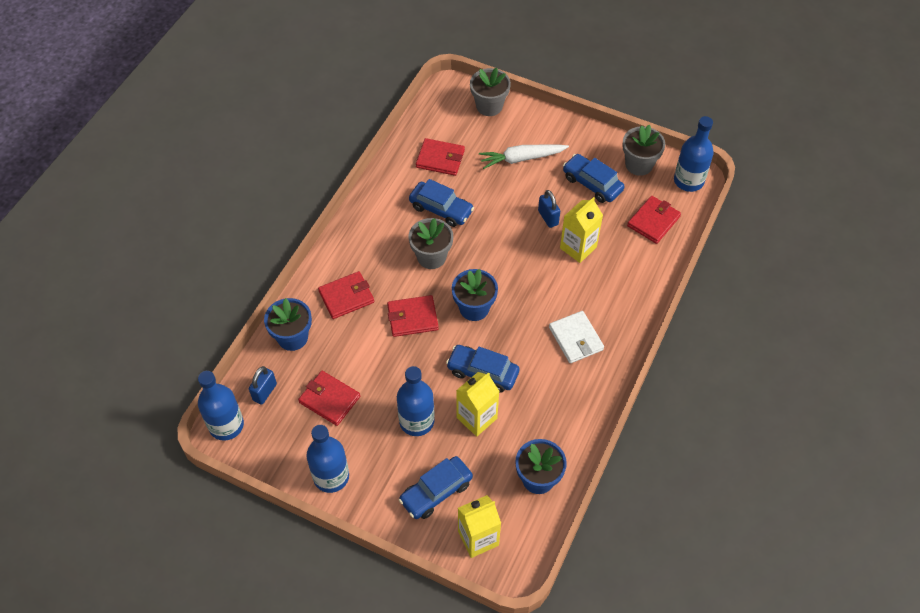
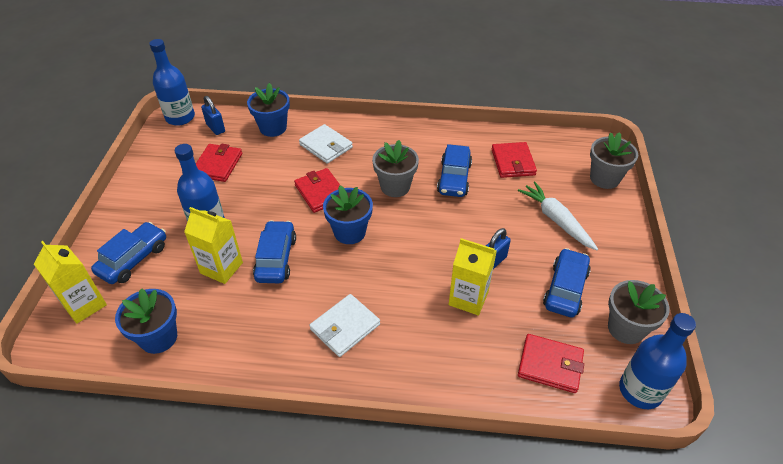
camera: 70 degrees right, 10 degrees down
(265, 392) = (215, 128): blue padlock -> blue padlock turned 45 degrees clockwise
(331, 476) = (141, 186): blue bottle -> none
(346, 297) = (326, 146): red wallet -> white wallet
(436, 492) = (133, 259): blue car -> blue car turned 90 degrees clockwise

